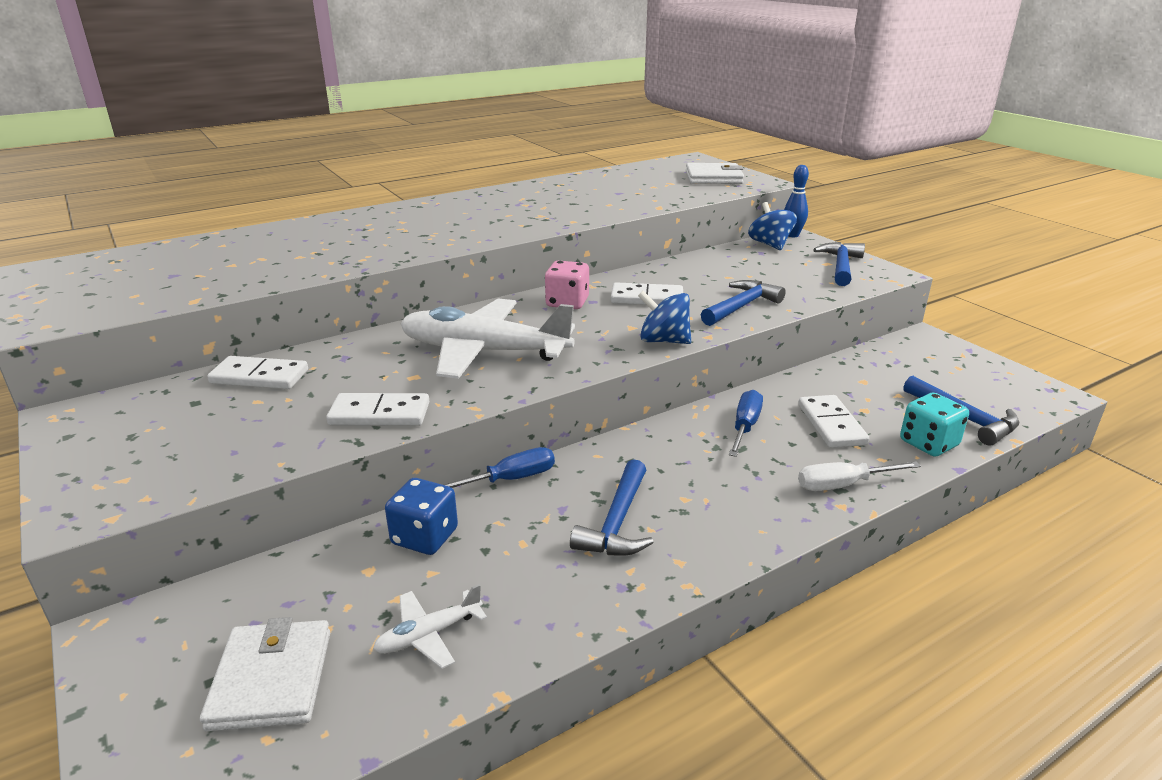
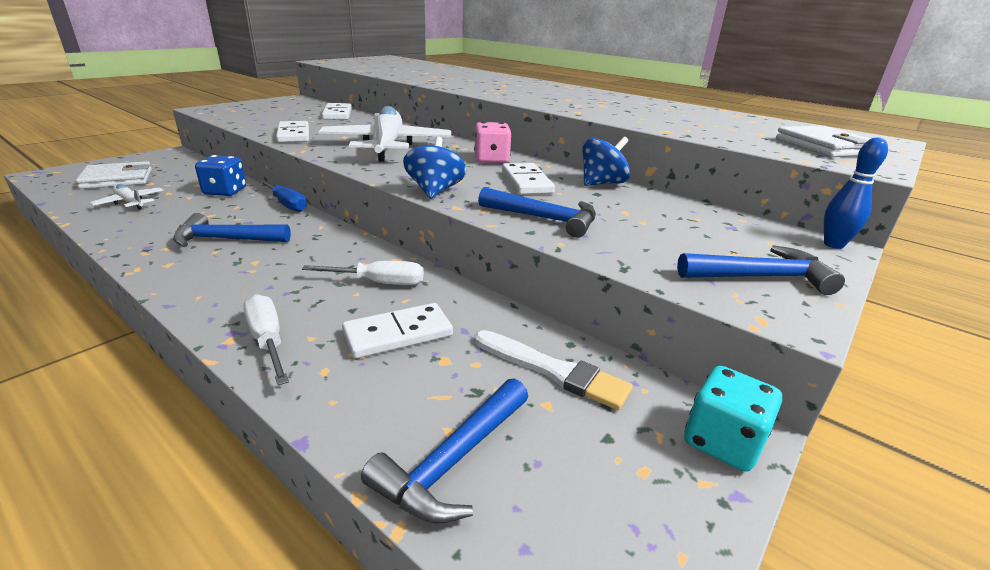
camera: 70 degrees right, 0 degrees up
(745, 427) = (379, 283): blue screwdriver -> white screwdriver
(770, 245) = (768, 231): blue spinning top -> blue spinning top (602, 183)
(874, 373) = (553, 371): none -> white brush
(928, 443) = (367, 414): turquoise dice -> turquoise dice (722, 441)

